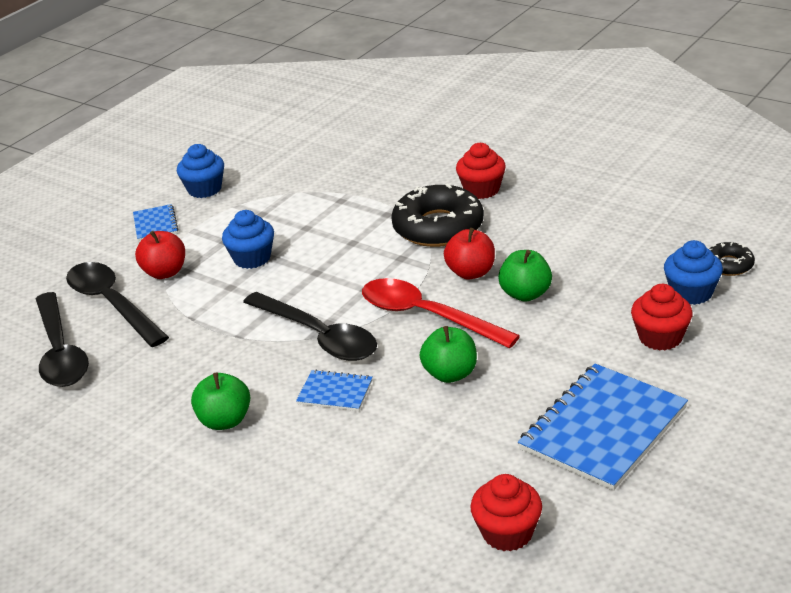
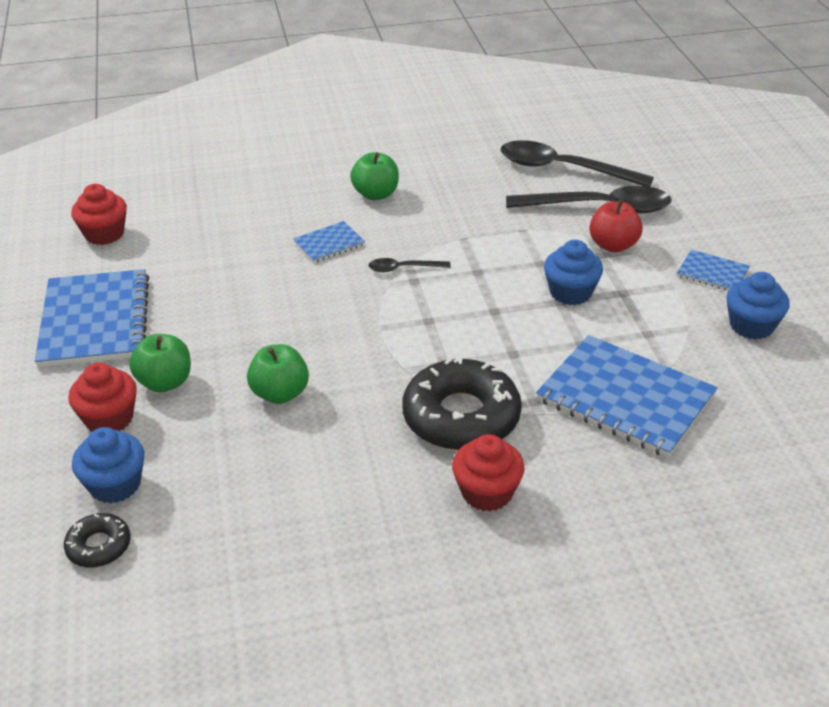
camera: 130 degrees right, 5 degrees up
(319, 337) = (403, 268): black spoon -> black spoon, size x0.47
(338, 192) = (625, 398): none -> blue notebook
(426, 316) = (342, 328): red spoon -> none
(450, 374) = (260, 297): green apple -> green apple (165, 382)
(471, 272) = (358, 386): red apple -> none

